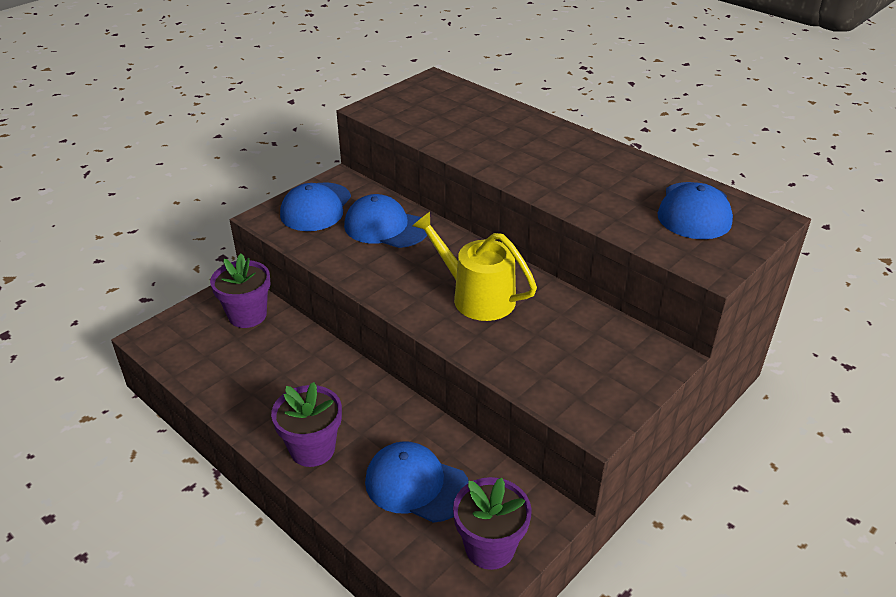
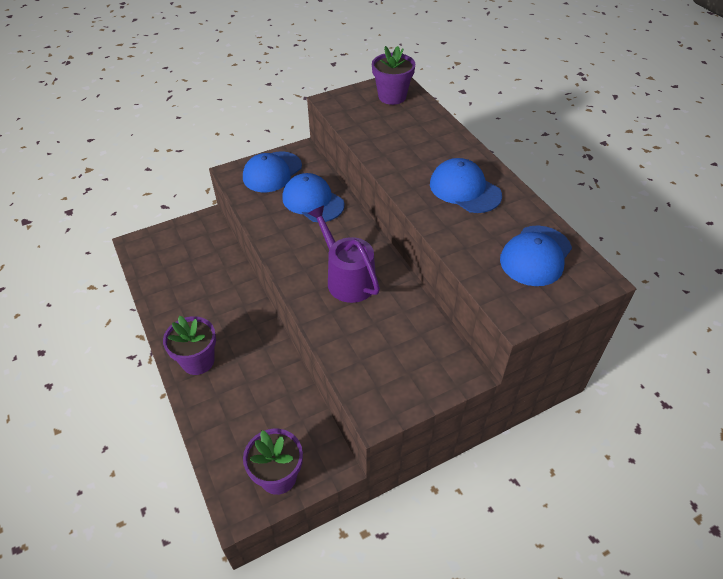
camera: 20 degrees right, 10 degrees up
(247, 315) = (205, 243): purple flower pot -> purple flower pot (392, 96)
(416, 485) = (253, 411): blue cap -> blue cap (464, 189)
(477, 297) = (347, 279): yellow watering can -> purple watering can

